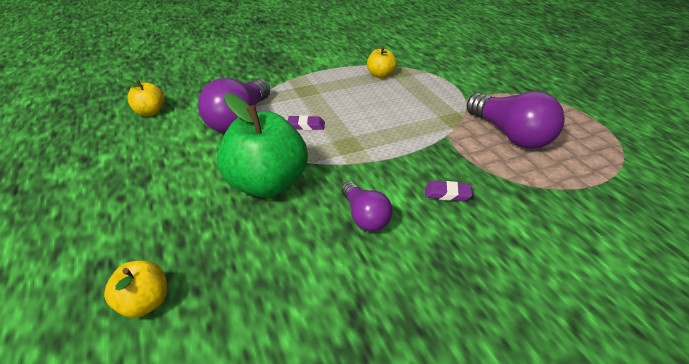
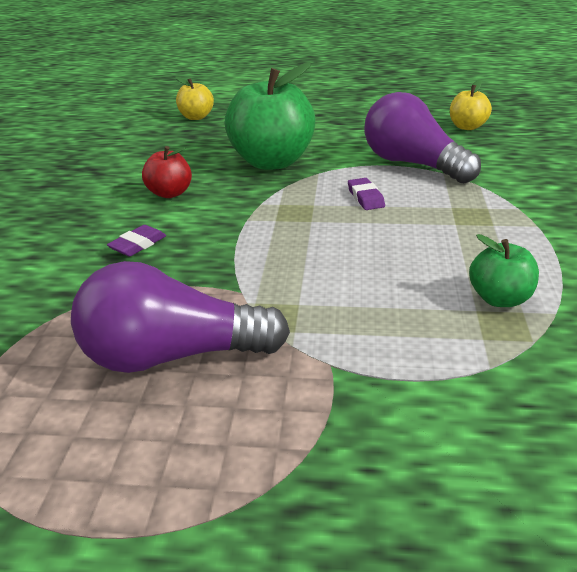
camera: 120 degrees right, 5 degrees down
(306, 125) = (365, 198): purple eraser -> purple eraser turned 45 degrees counterclockwise
(364, 217) = (170, 193): purple light bulb -> red apple
(380, 75) = (499, 299): yellow apple -> green apple

